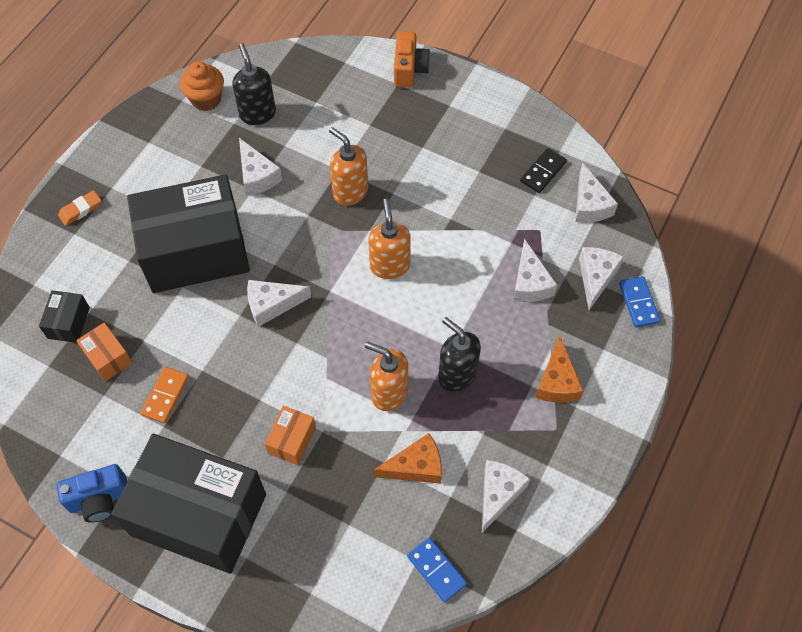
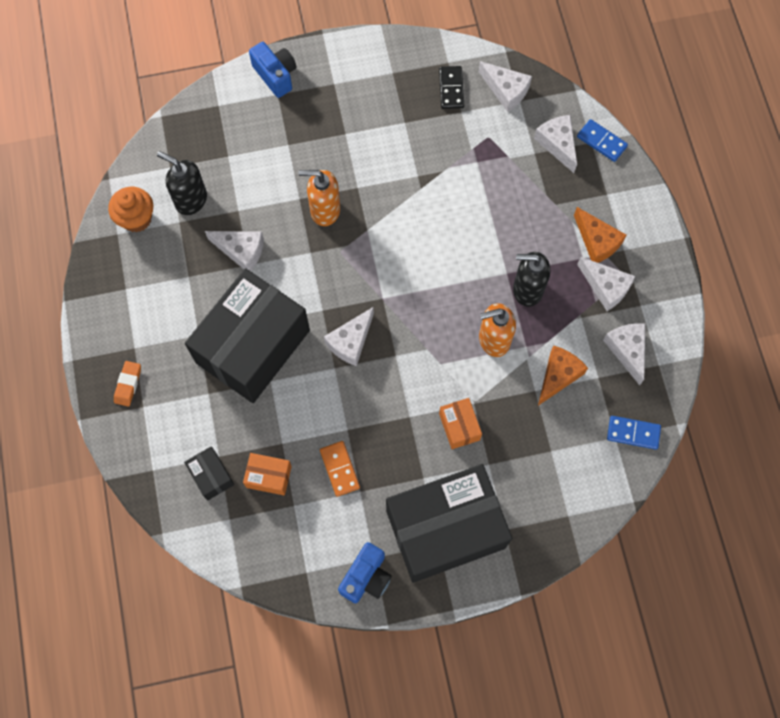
camera: 40 degrees left, 10 degrees up
(389, 265) = (407, 246): orange soap dispenser -> none
(409, 70) = (276, 75): orange camera -> blue camera
(530, 283) = (517, 183): white cheese -> white cheese (606, 287)

